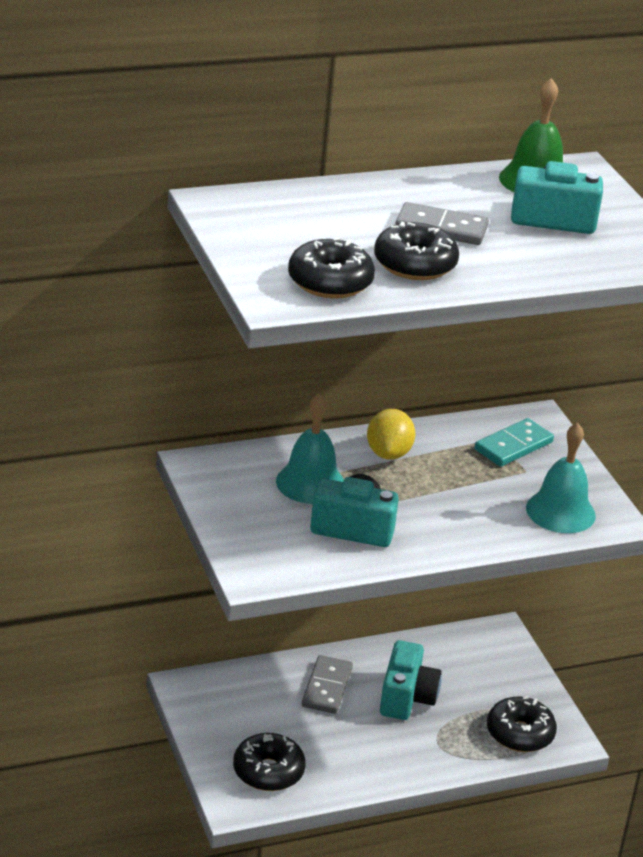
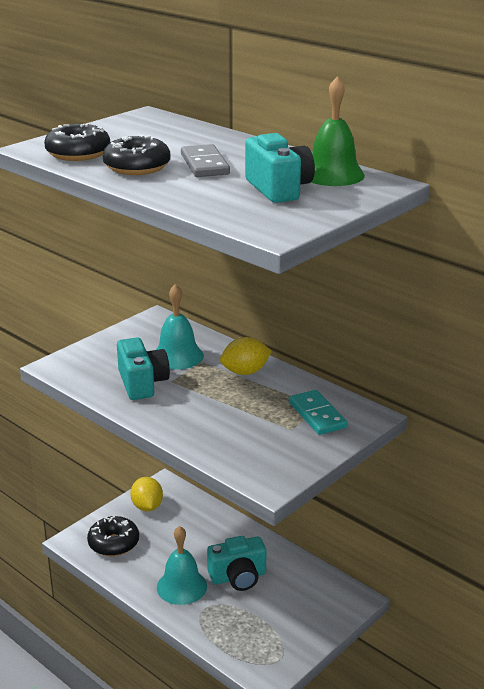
camera: 65 degrees right, 5 degrees down
(218, 717) = (147, 506): none -> yellow lemon
(327, 687) = (215, 539): grey domino -> none
(513, 446) = (317, 415): turquoise domino -> turquoise domino turned 45 degrees clockwise
(520, 733) = (250, 646): black donut -> none
(560, 511) = (254, 456): turquoise bell -> turquoise bell (181, 586)

